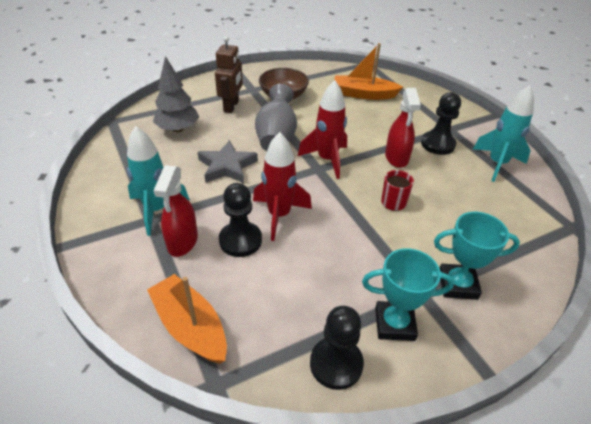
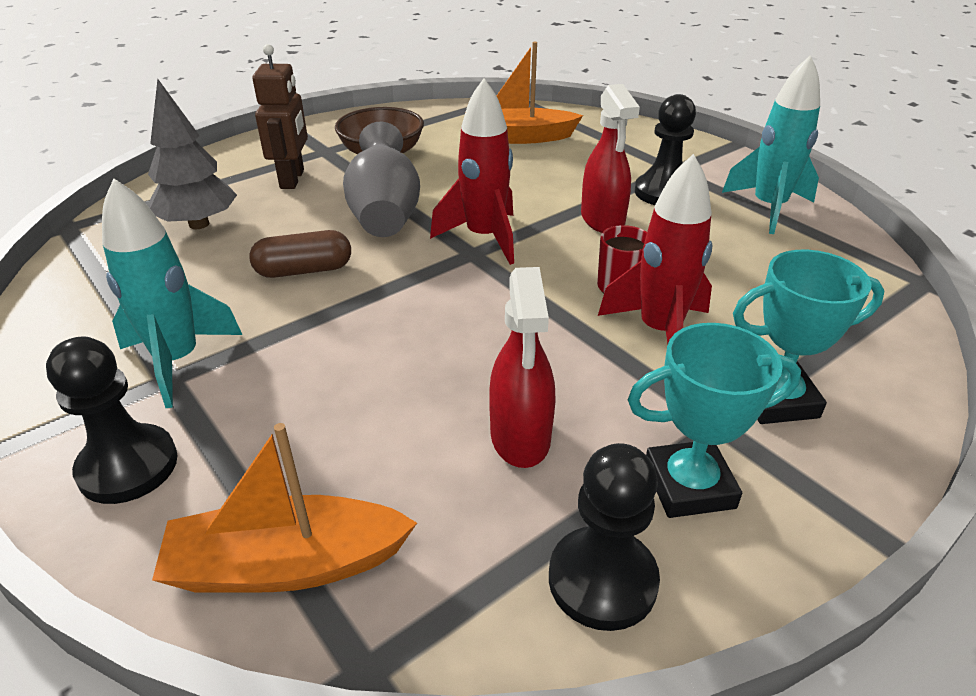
camera: 10 degrees left, 5 degrees down
(182, 242) = (241, 408): red spray bottle -> red spray bottle (520, 437)
(190, 327) = (287, 564): orange boat -> orange boat turned 45 degrees counterclockwise
(227, 166) = (304, 270): grey star -> brown capsule
(240, 240) = (357, 388): black pawn -> black pawn (128, 466)
(279, 215) = (420, 336): red rocket -> red rocket (659, 332)

